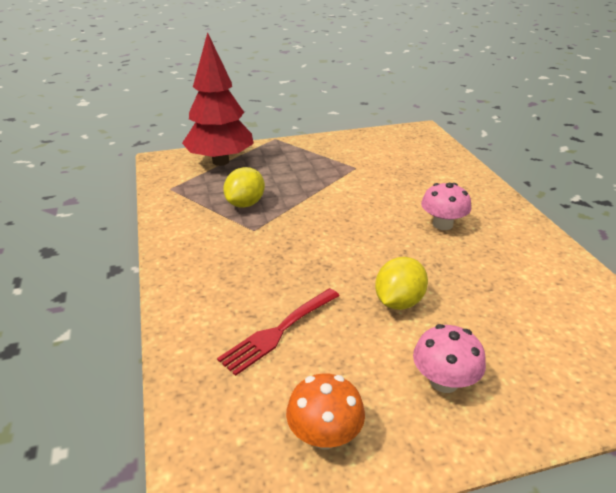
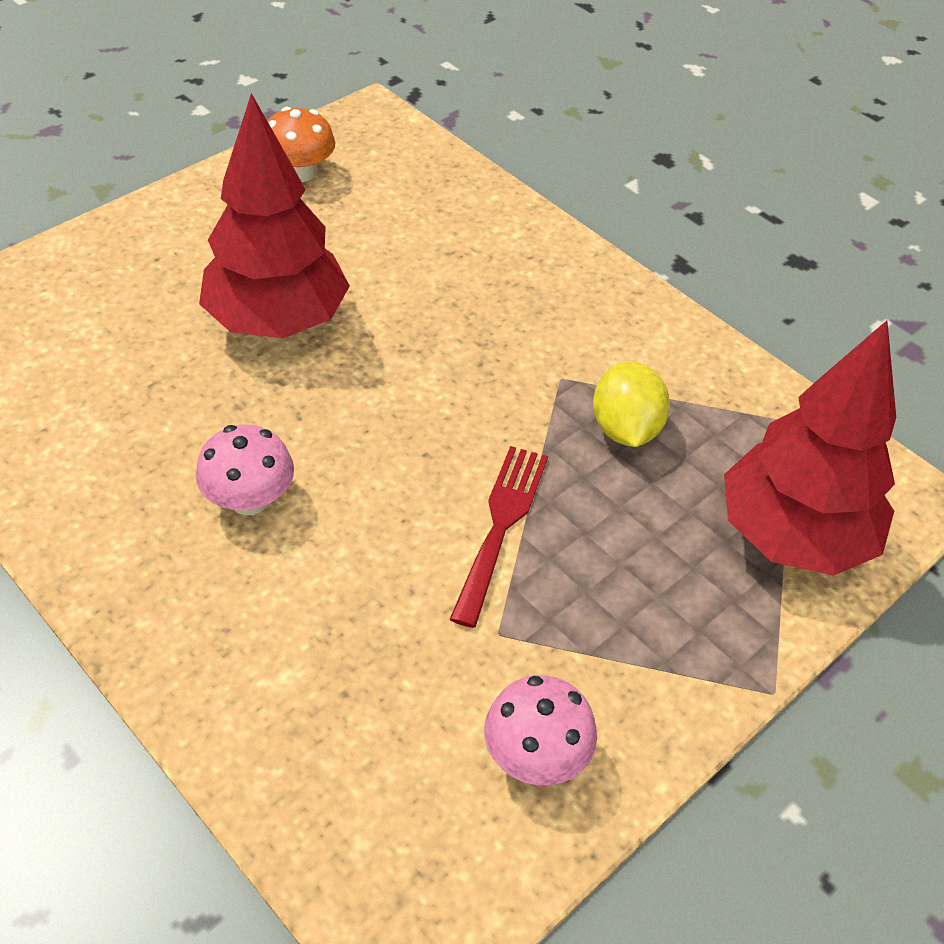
camera: 150 degrees right, 15 degrees up
(278, 332) = (405, 242): red fork -> red fork (501, 525)
(398, 302) = (277, 321): yellow lemon -> red tree
(444, 381) = (197, 245): pink mushroom -> pink mushroom (536, 755)

